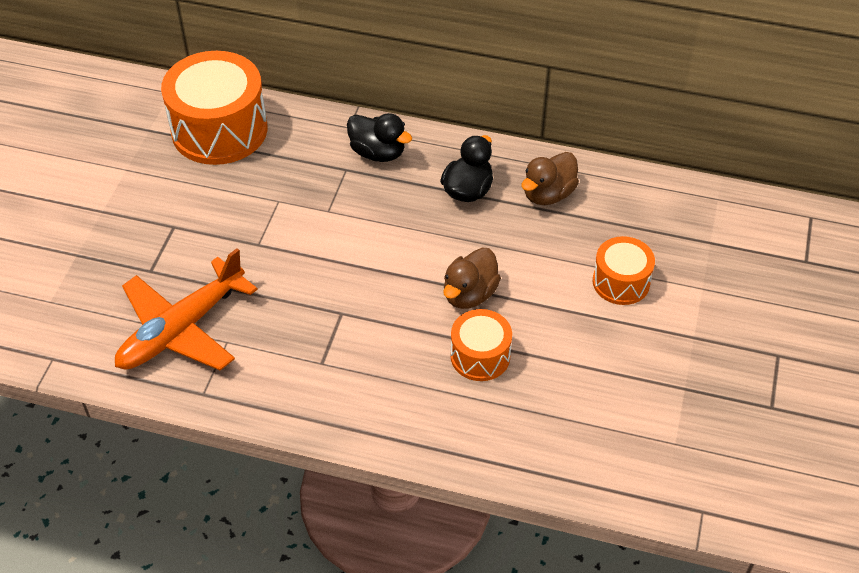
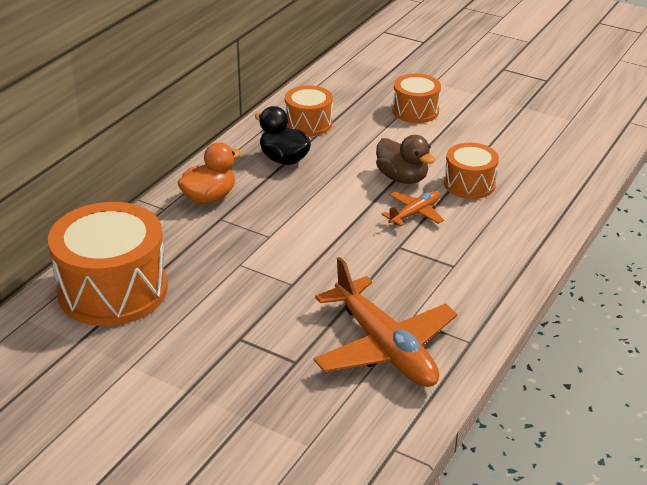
camera: 75 degrees left, 15 degrees down
(378, 153) = (209, 197): black duck -> orange duck
(405, 316) = (415, 213): none -> orange plane
(548, 194) = (308, 124): brown duck -> orange drum

